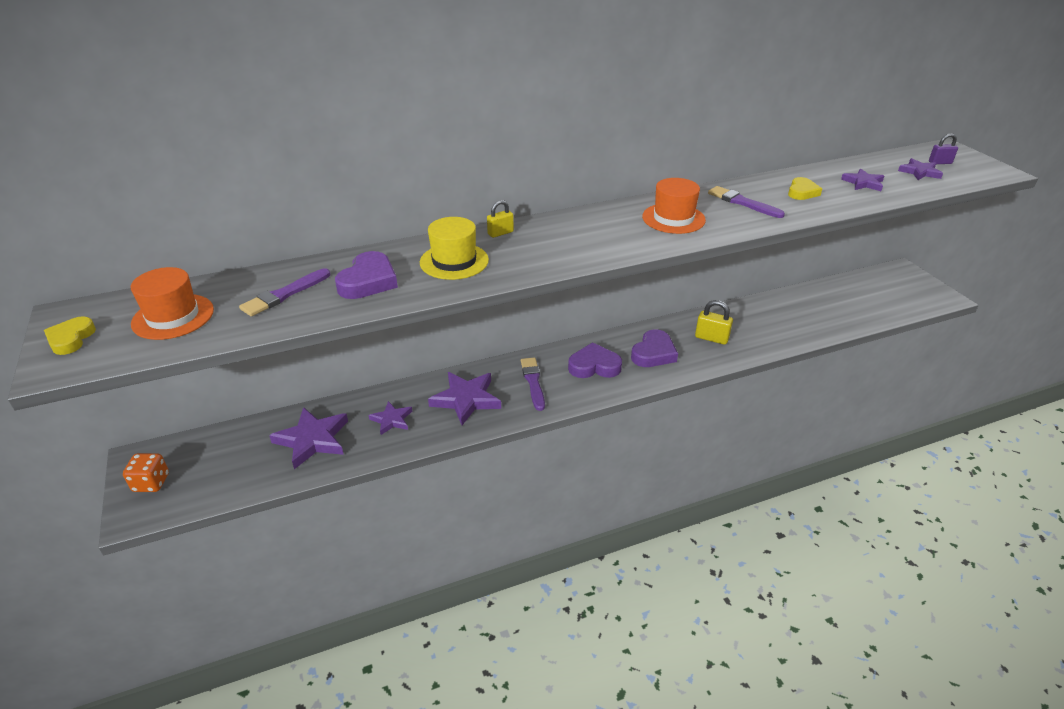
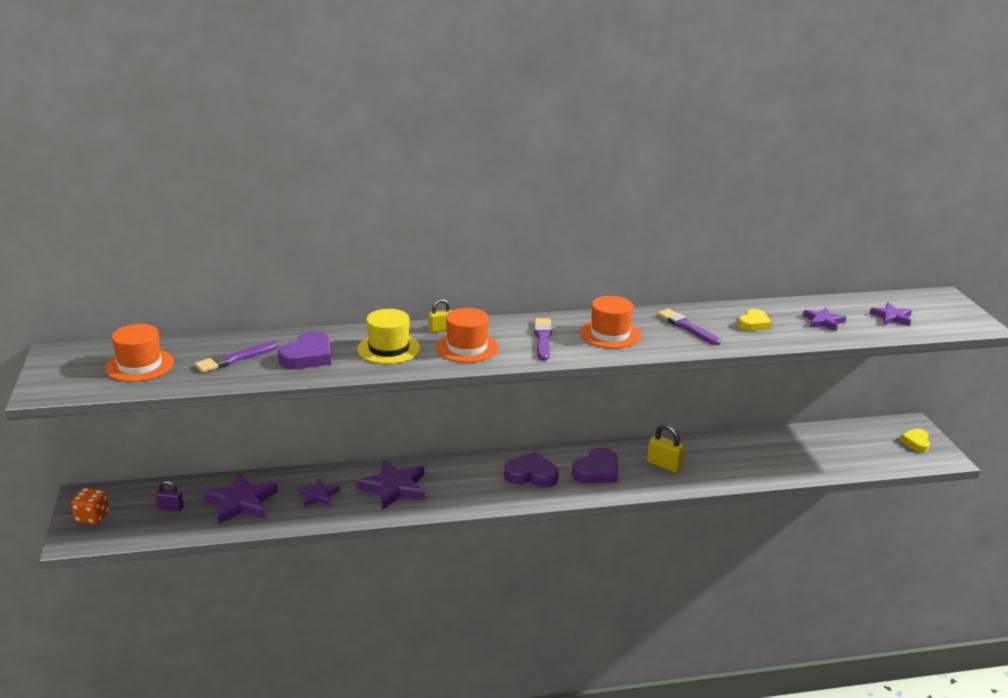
camera: 10 degrees right, 10 degrees down
(71, 339) = (57, 372): yellow heart -> yellow heart (916, 442)
(533, 382) = (465, 481): purple brush -> purple brush (542, 338)
(536, 250) = (467, 347): none -> orange hat
(940, 162) = (921, 310): purple padlock -> purple padlock (170, 508)

